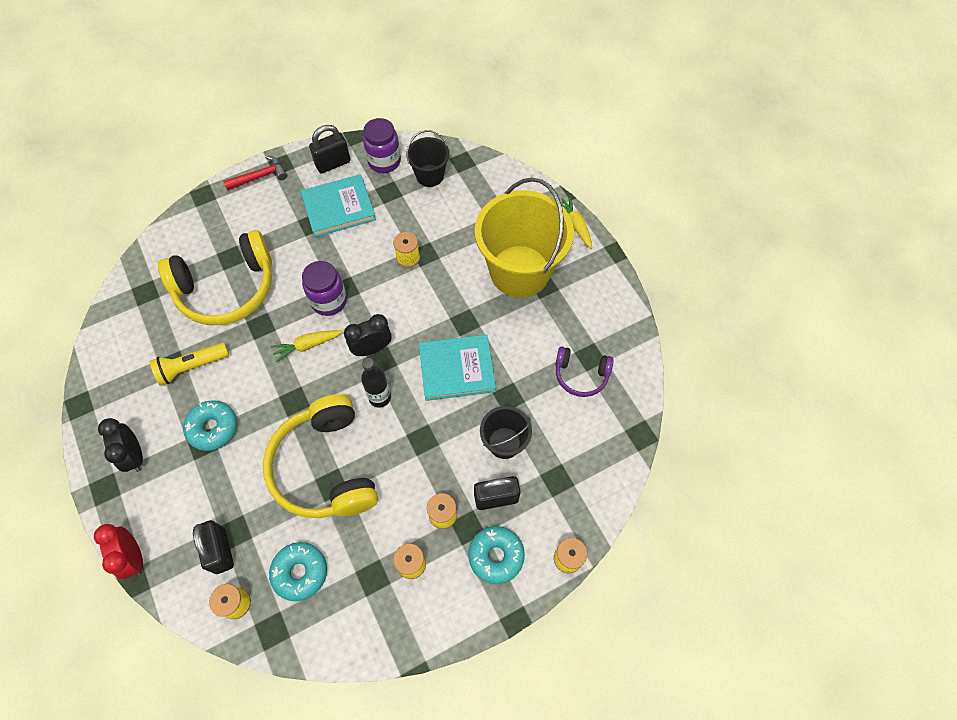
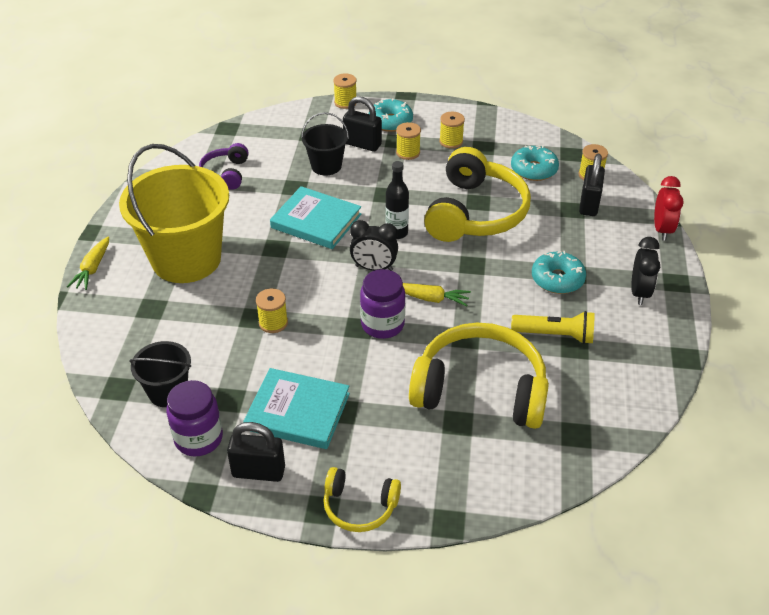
camera: 145 degrees left, 20 degrees down
(260, 176) = (359, 506): red hammer -> yellow headphones
(581, 375) = (226, 174): purple headphones -> purple headphones turned 135 degrees counterclockwise

